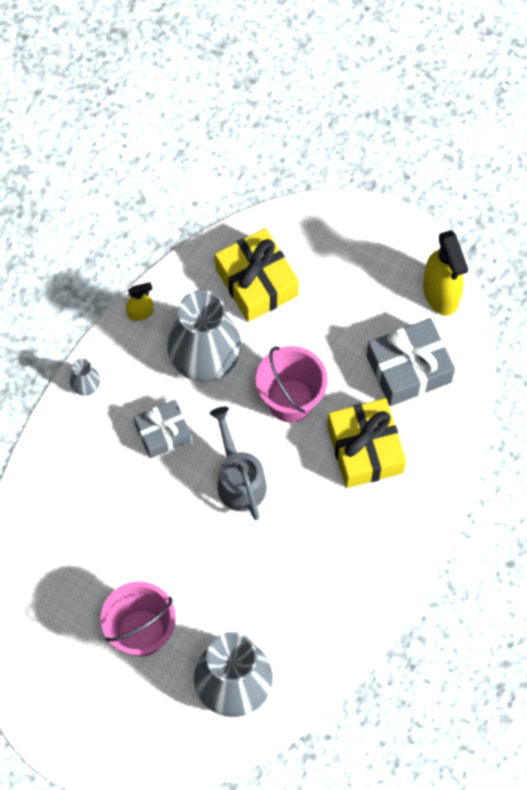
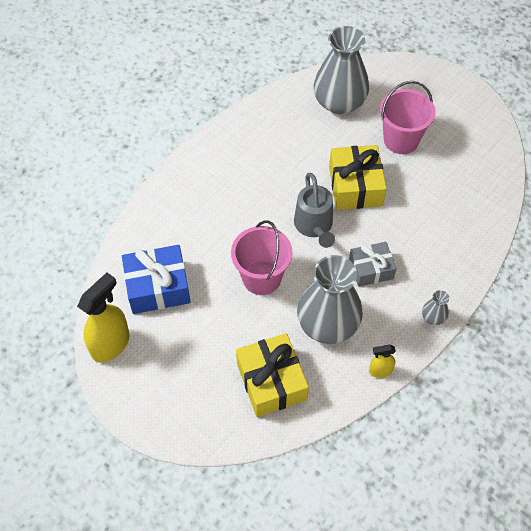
camera: 170 degrees left, 10 degrees down
(365, 449) = (210, 233): yellow gift -> yellow gift (355, 186)
(408, 369) = (158, 287): grey gift -> blue gift
(441, 294) = (111, 344): yellow spray bottle -> yellow spray bottle turned 45 degrees clockwise

